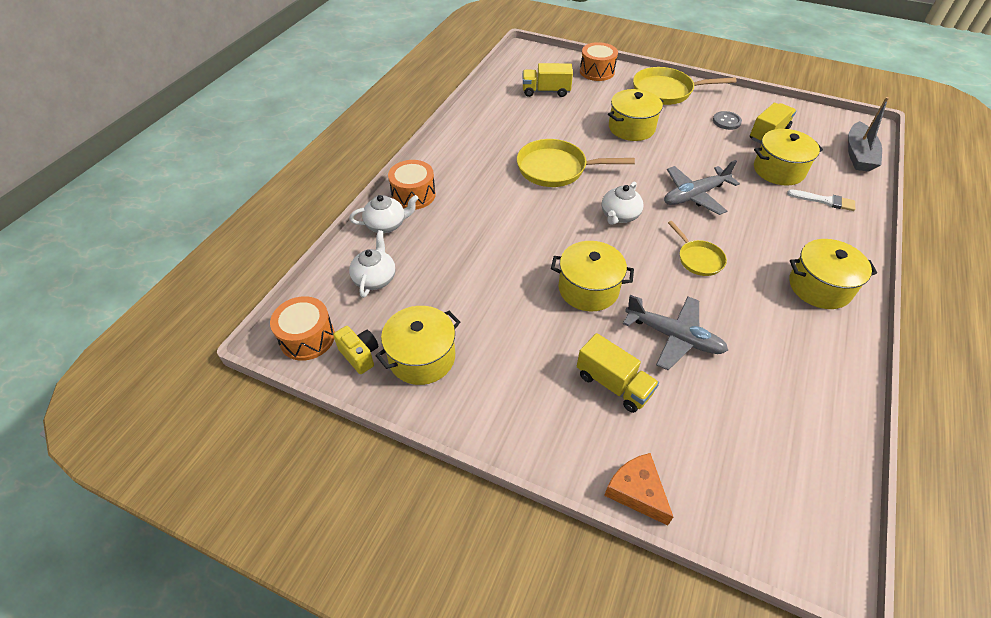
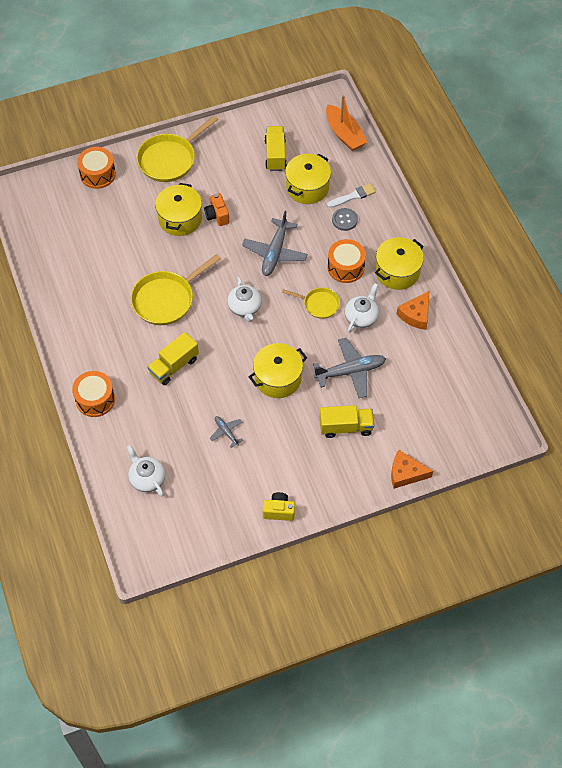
camera: 45 degrees left, 10 degrees up
(307, 338) = (155, 547): orange drum -> orange drum (345, 267)
(360, 355) = (198, 529): yellow camera -> yellow camera (279, 511)
(387, 225) = (106, 436): white teapot -> white teapot (361, 317)
(422, 357) = (233, 500): yellow pot -> none
(487, 296) = (226, 432): none -> grey plane
(546, 91) = (81, 227): yellow truck -> yellow truck (174, 366)
(667, 143) = (217, 216): none -> orange camera
(726, 121) = (238, 162): grey button -> grey button (344, 220)
(807, 338) = (416, 315): none -> orange cheese
(858, 155) = (344, 134): grey boat -> orange boat

